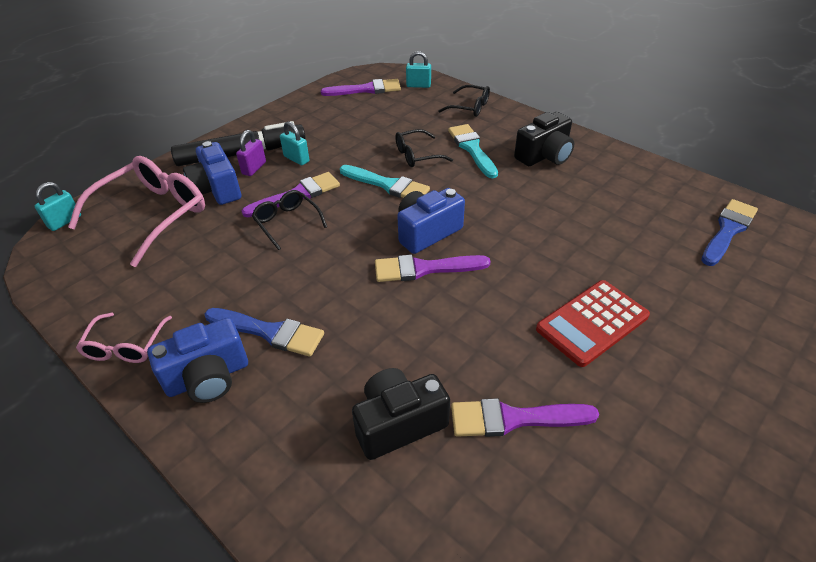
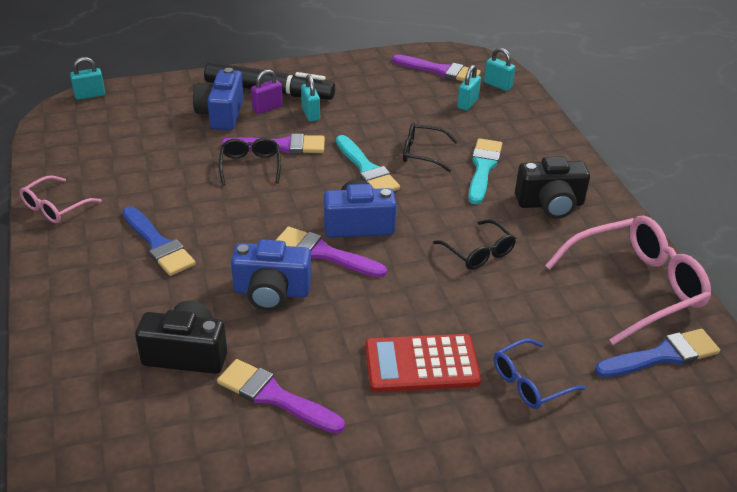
camera: 30 degrees right, 5 degrees down
(153, 215) = (155, 116): pink glasses -> pink glasses (636, 287)
(208, 377) = (89, 255): blue camera -> blue camera (271, 292)
(411, 106) = (467, 103): none -> turquoise padlock
(470, 107) = (527, 127): black glasses -> black glasses (478, 252)
(676, 295) = (530, 382): none -> blue glasses

